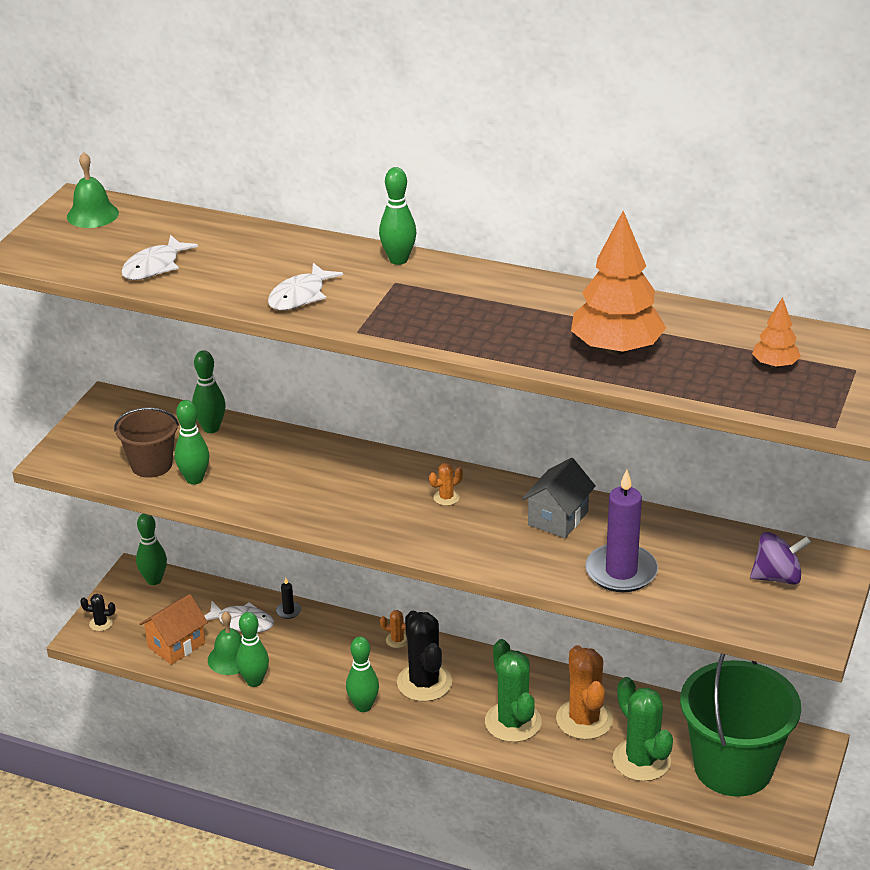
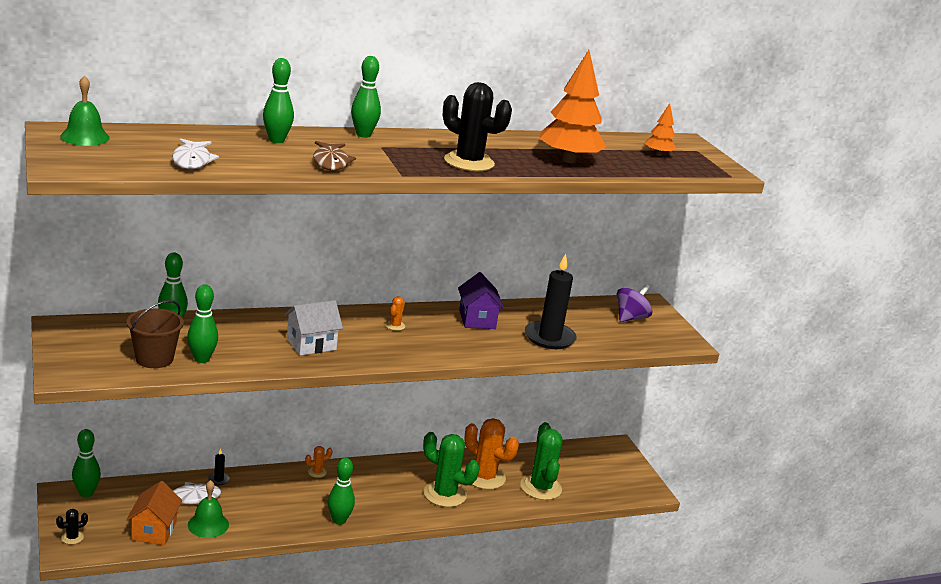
camera: 45 degrees left, 10 degrees down
(254, 681) = (243, 533): green bowling pin -> green bowling pin (276, 140)
(300, 296) = (331, 162): white fish -> brown fish
(324, 494) = (311, 344): none -> white house
(424, 682) = (363, 491): black cactus -> black cactus (469, 162)
(558, 518) = (477, 319): grey house -> purple house
(621, 571) = (549, 338): purple candle -> black candle
(641, 760) = (540, 487): green cactus -> green cactus turned 60 degrees clockwise
(733, 767) = (591, 472): green bucket -> none

